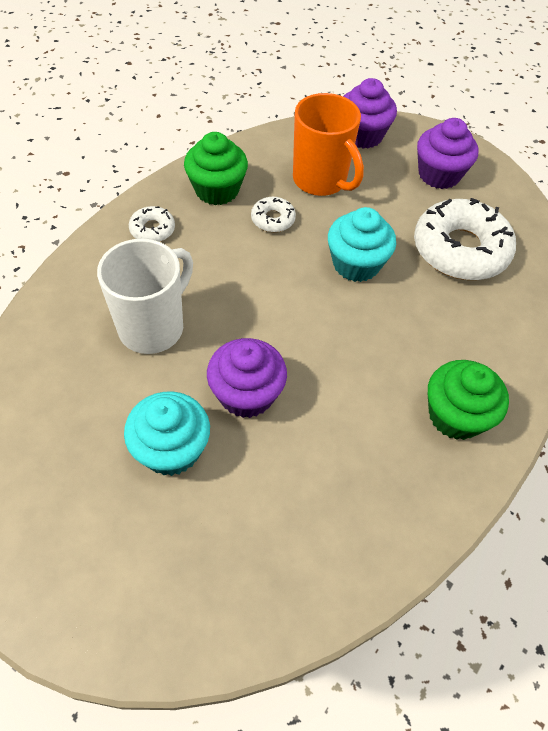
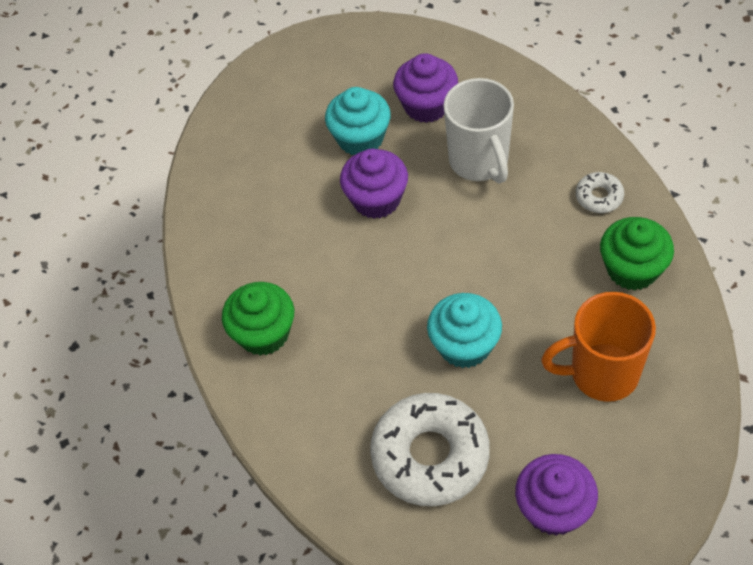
camera: 130 degrees right, 0 degrees up
(273, 219) = (563, 301): white donut -> none
(362, 135) = (665, 462): purple cupcake -> purple cupcake (426, 105)

